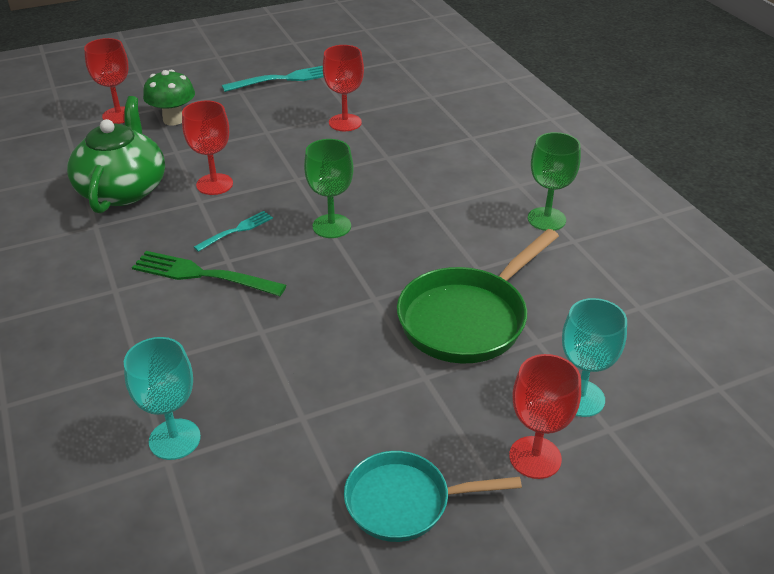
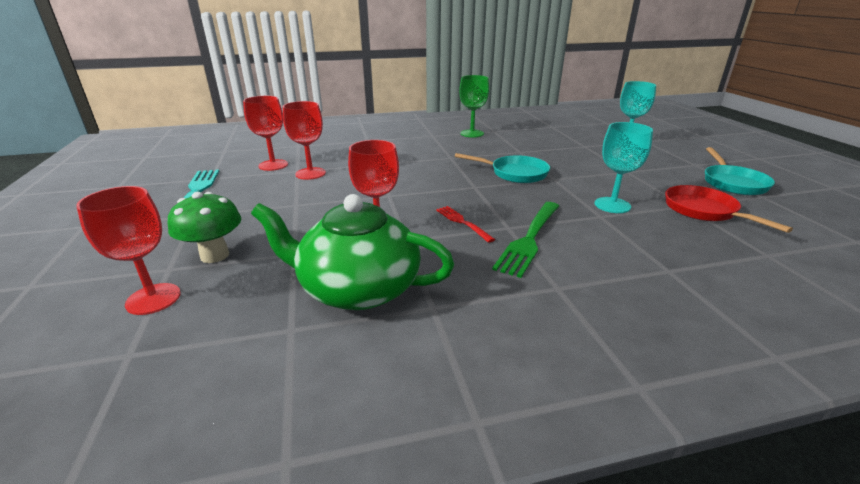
camera: 80 degrees left, 10 degrees down
(174, 439) = (742, 252): turquoise goblet -> turquoise goblet (612, 205)
(236, 230) = (462, 222): turquoise fork -> red fork
(287, 433) = (703, 211): none -> red pan
(331, 226) = (465, 186): green goblet -> none
(384, 264) = (515, 173): none -> turquoise pan
(467, 318) = (569, 158): green pan -> none
(535, 457) = (675, 155): red goblet -> red goblet (273, 165)

